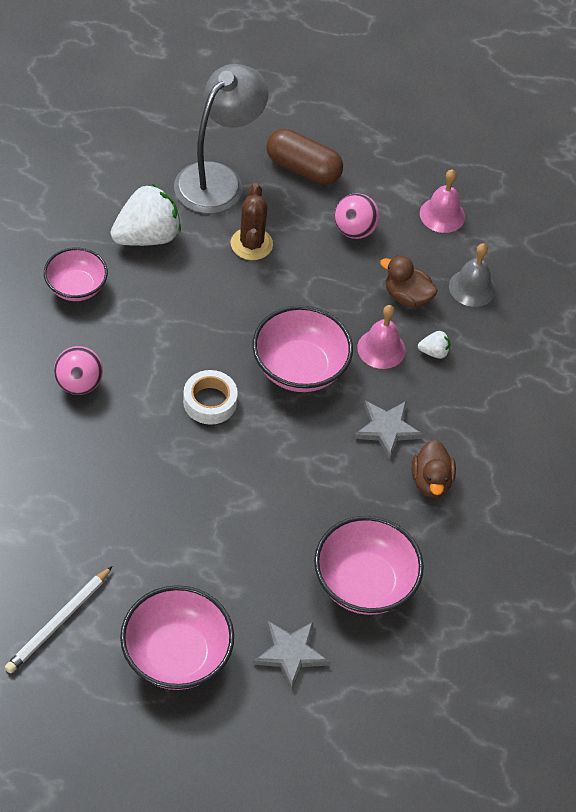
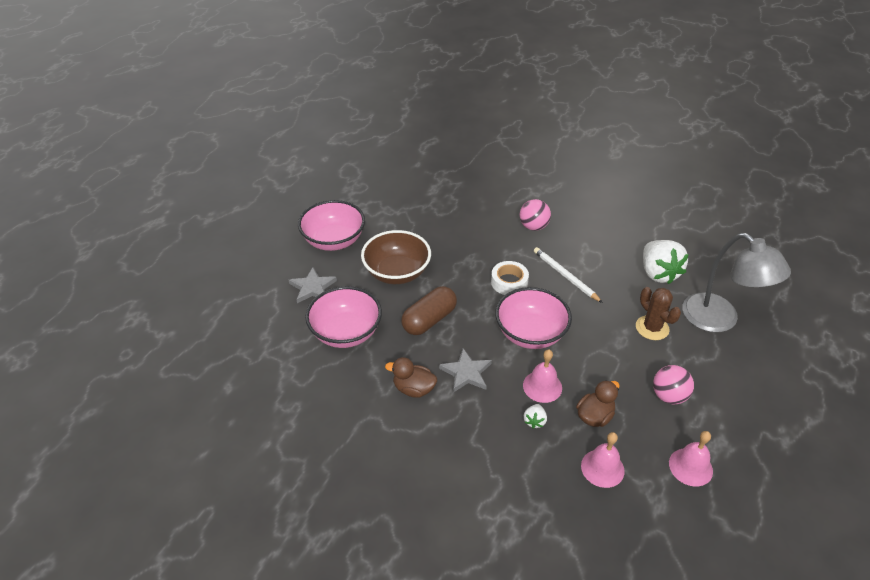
camera: 110 degrees right, 10 degrees down
(59, 622) = (373, 200): white pencil -> white pencil (565, 276)
(76, 287) = (612, 234): pink bowl -> none
(227, 546) = (397, 272): none -> brown bowl
(251, 244) = (652, 328): brown cactus -> brown cactus turned 45 degrees clockwise
(303, 168) = (738, 375): brown capsule -> brown capsule (429, 320)
(472, 288) = (602, 468): grey bell -> pink bell

